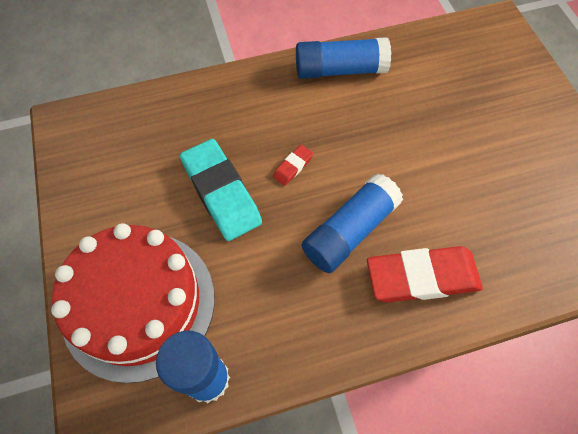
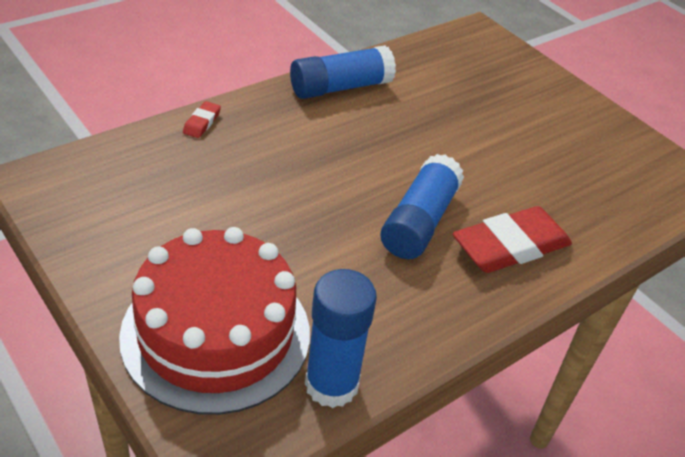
camera: 25 degrees left, 20 degrees down
(221, 192) = (263, 213): turquoise eraser -> none
(293, 167) = (332, 177): red eraser -> red eraser (202, 122)

